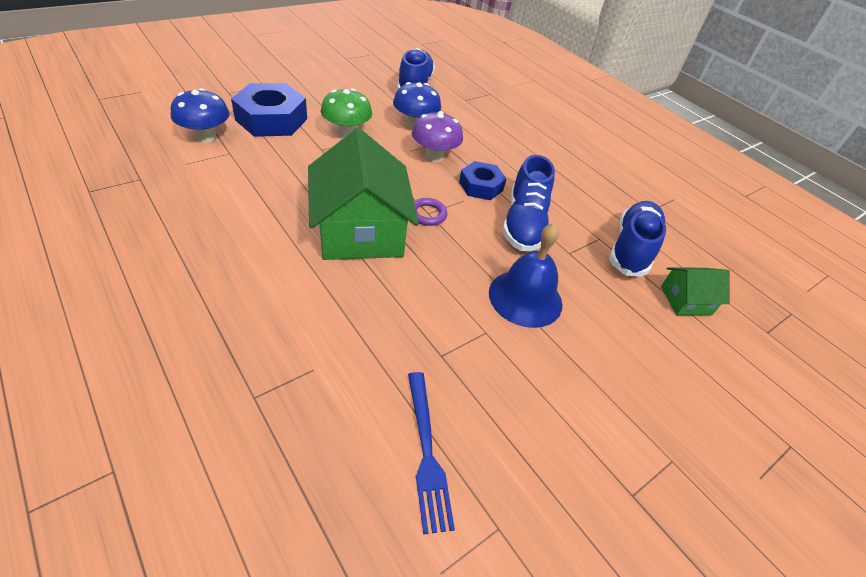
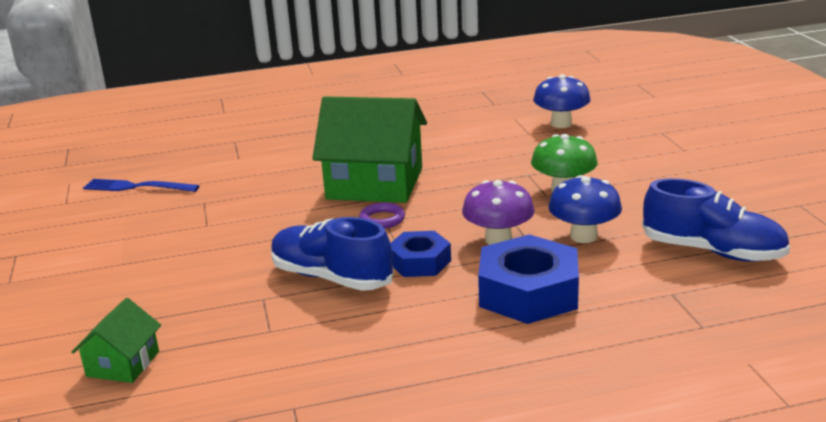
camera: 120 degrees right, 20 degrees down
(271, 119) = (597, 151): blue nut -> blue nut (528, 292)
(525, 298) = (225, 252): blue bell -> none
(631, 249) = (232, 352): blue shoe -> none

